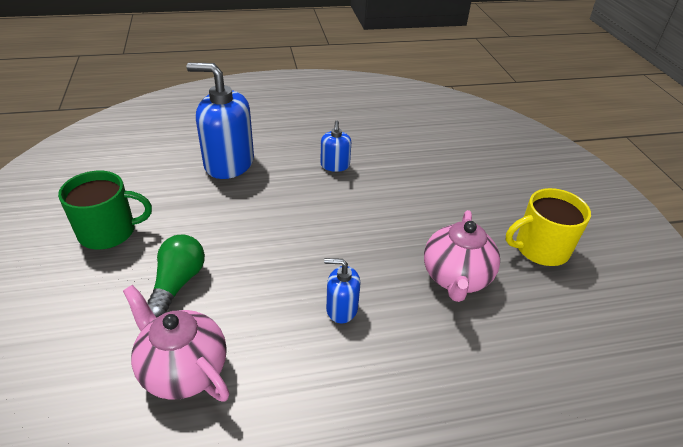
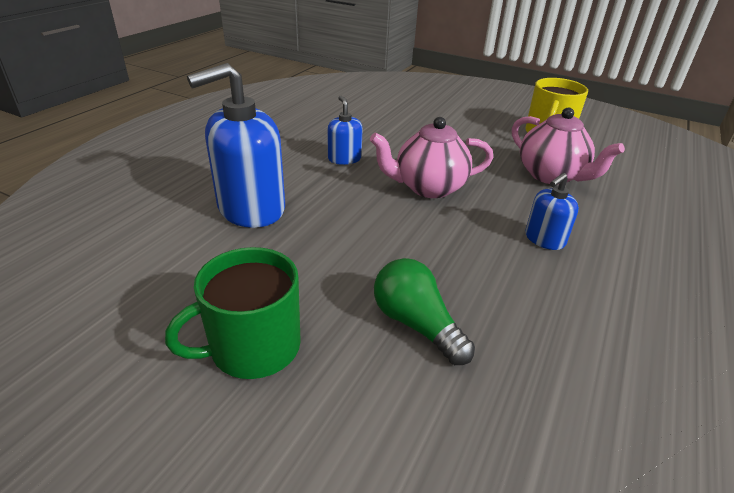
camera: 50 degrees left, 5 degrees down
(109, 232) = (253, 347): green mug -> green mug turned 150 degrees counterclockwise
(183, 370) = (561, 374): pink teapot -> pink teapot (428, 187)
(335, 165) = (344, 159): blue soap dispenser -> blue soap dispenser turned 150 degrees counterclockwise

